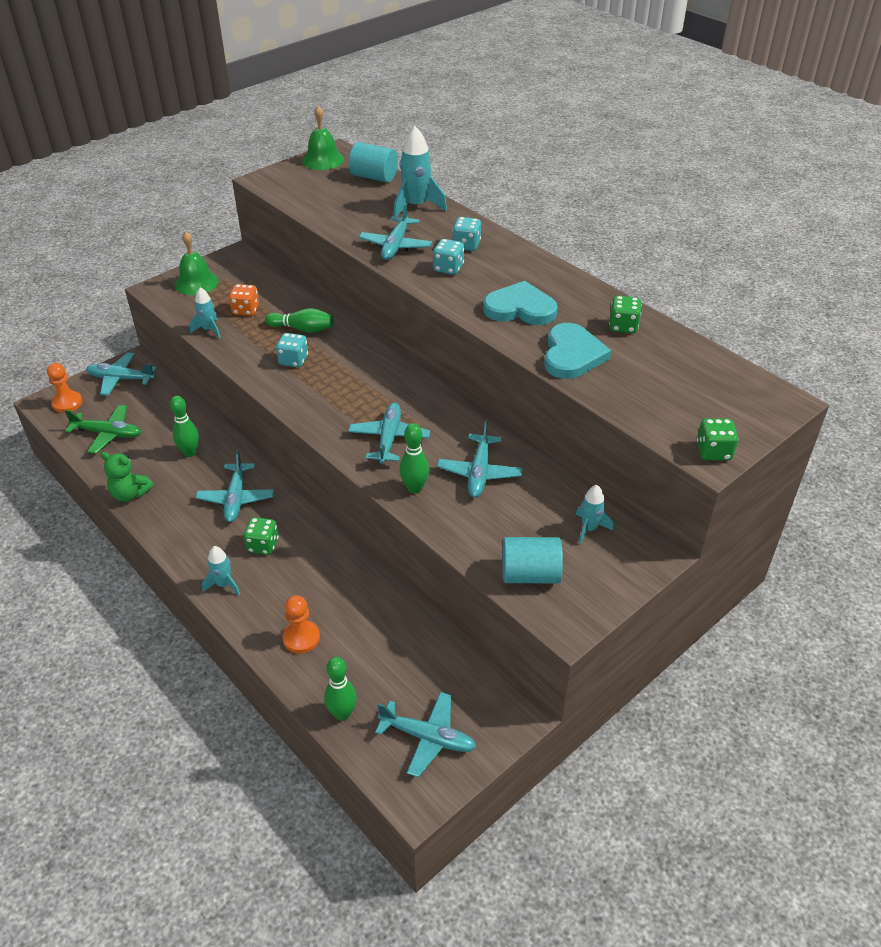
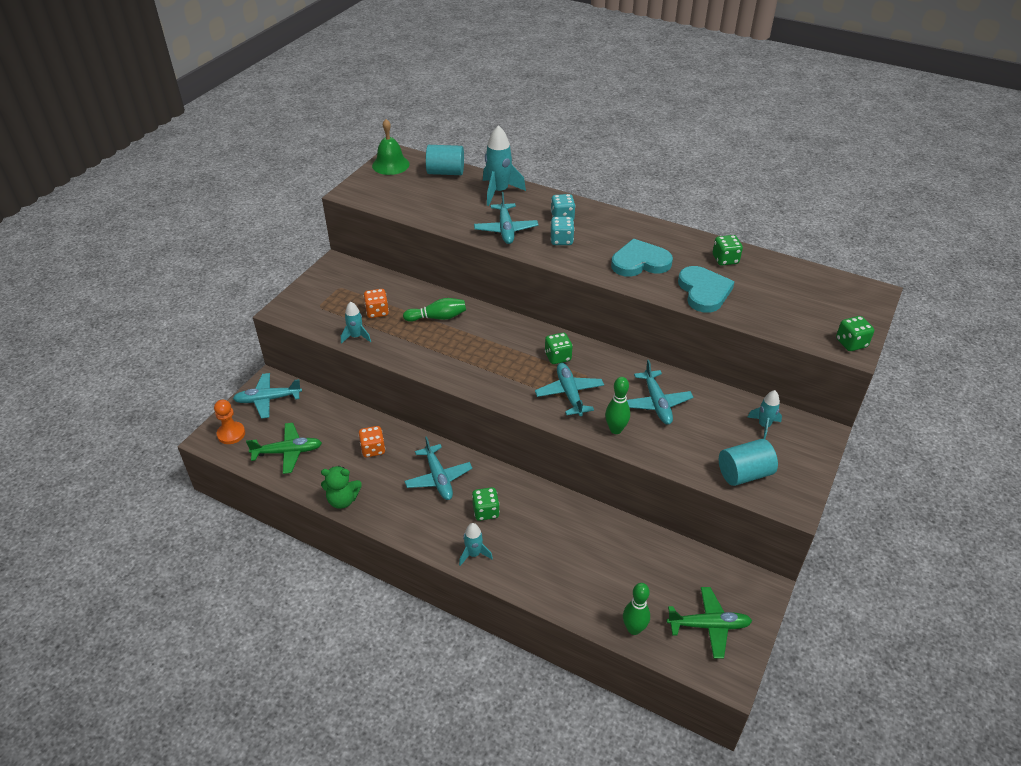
camera: 20 degrees left, 0 degrees up
(190, 452) = (373, 449): green bowling pin -> orange dice
(196, 283) = (316, 297): green bell -> none
(293, 360) = (448, 347): turquoise dice -> none
(301, 638) = (564, 578): orange pawn -> none
(402, 398) = (558, 357): none -> green dice
(428, 737) = (709, 626): turquoise plane -> green plane

